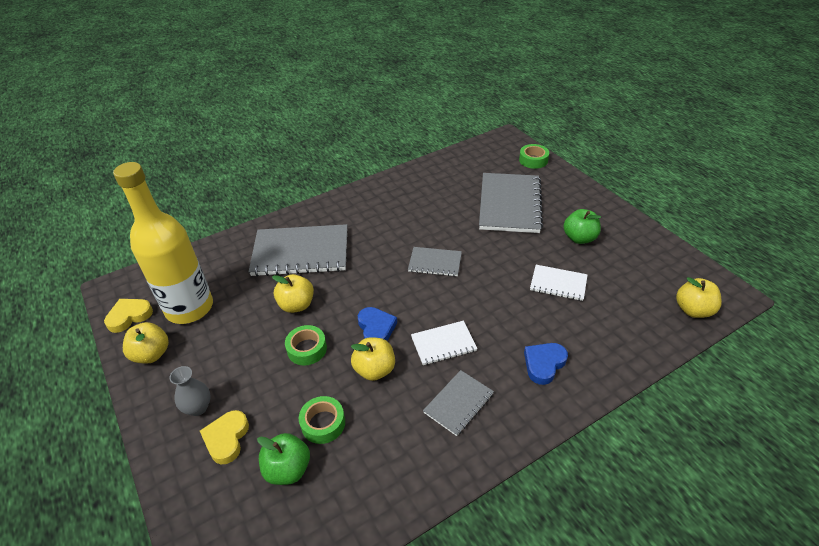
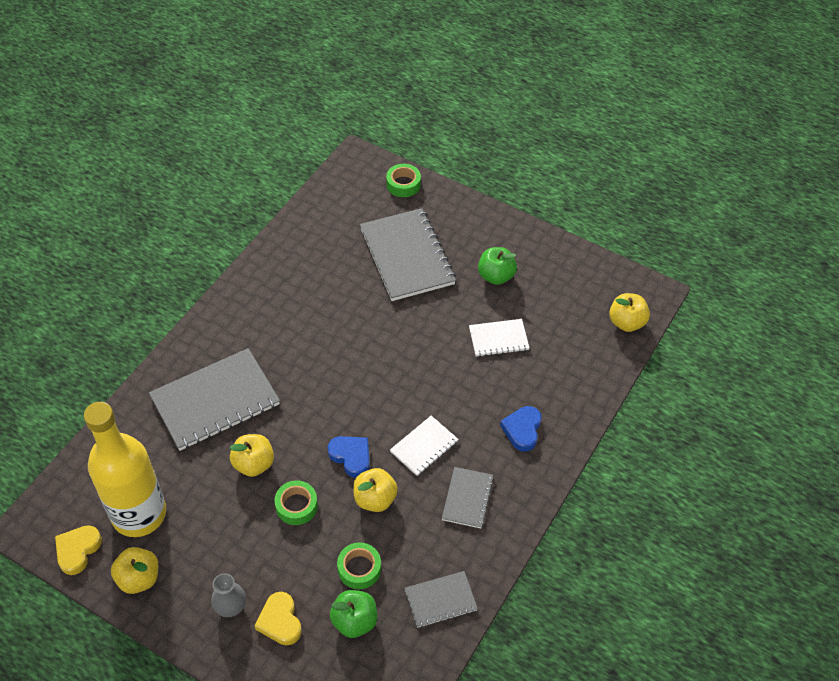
camera: 30 degrees left, 10 degrees up
(435, 263) = (367, 359): grey notebook -> grey notebook (440, 600)

